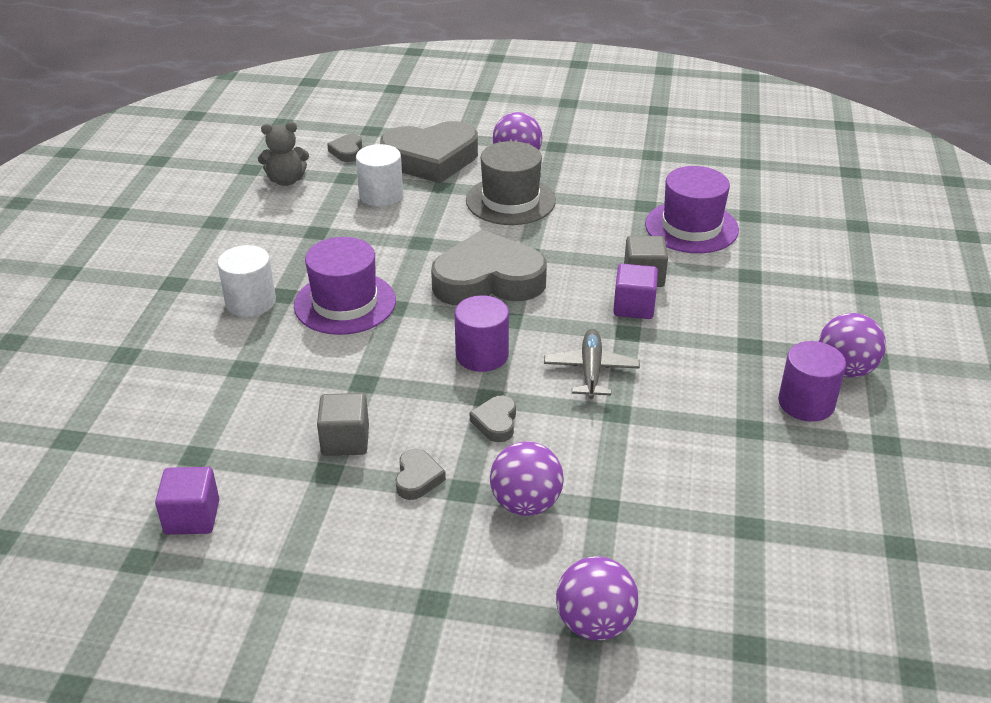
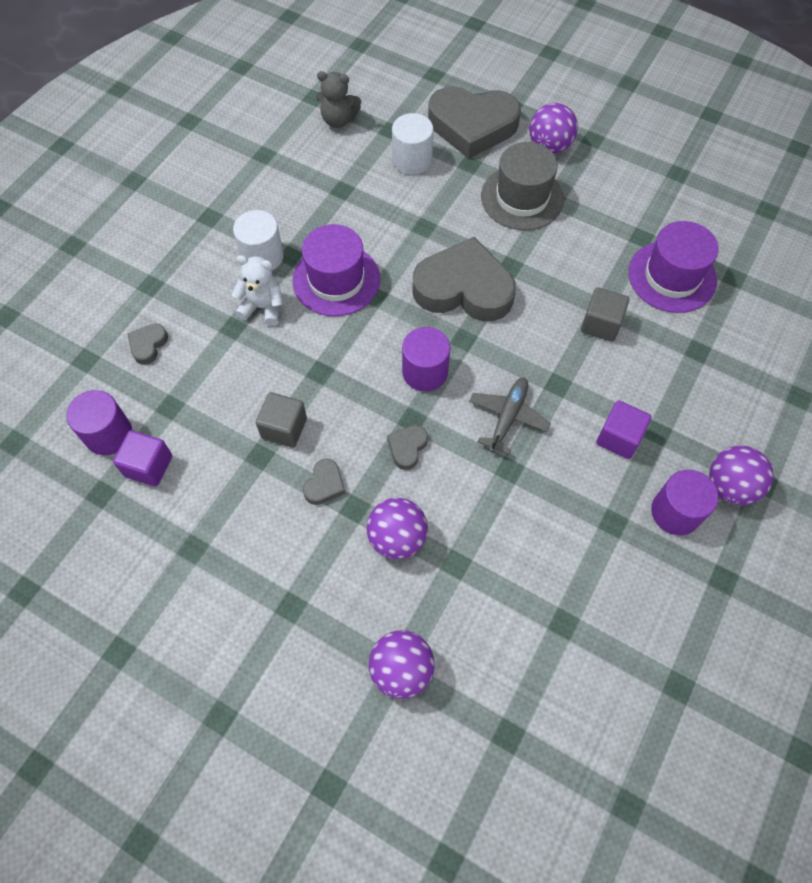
camera: 20 degrees right, 25 degrees up
(127, 500) = (108, 434): none -> purple cylinder
(271, 343) = (263, 307): none -> white teddy bear
(347, 151) = (403, 97): grey heart -> grey heart (148, 345)
(634, 307) = (576, 357): purple cube -> purple cube (618, 438)

